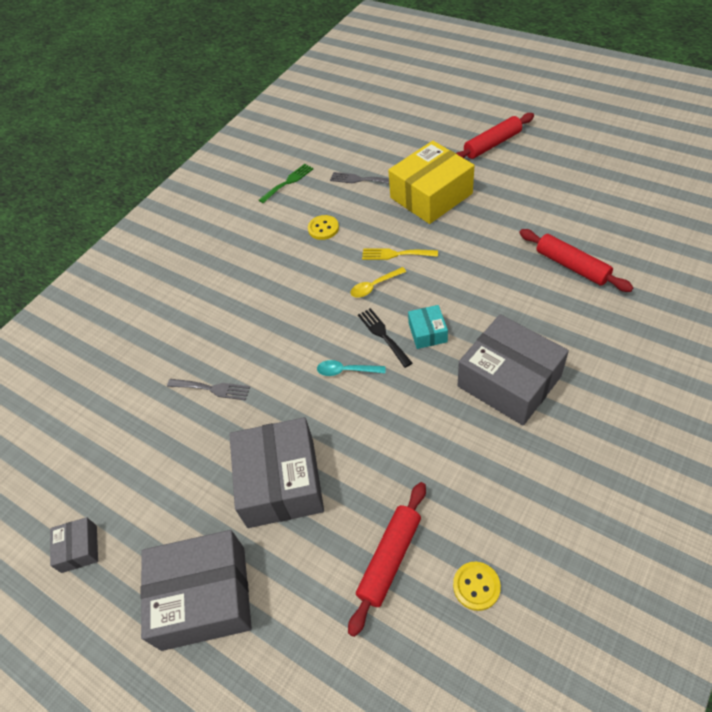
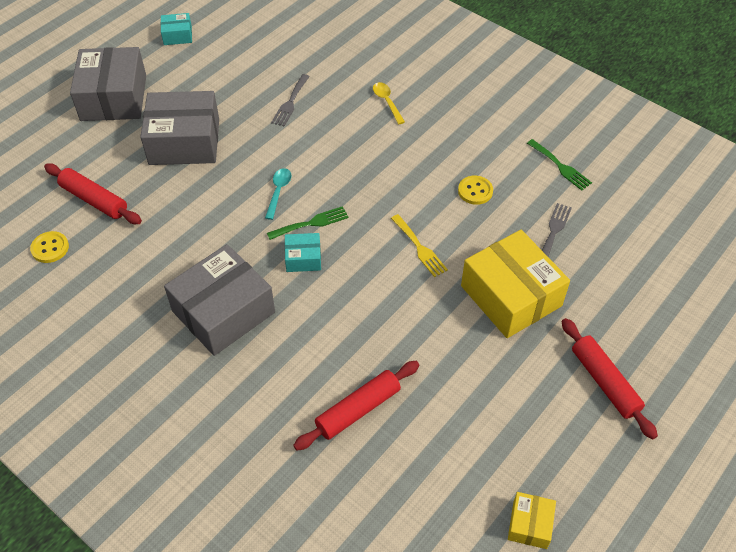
camera: 90 degrees right, 0 degrees up
(79, 548) = (177, 35): grey box -> turquoise box
(374, 286) = (377, 224): yellow spoon -> yellow spoon (387, 102)
(383, 335) = (311, 223): black fork -> green fork
(395, 254) = (420, 248): yellow fork -> yellow fork turned 135 degrees clockwise
(618, 167) = (530, 524): none -> yellow box

